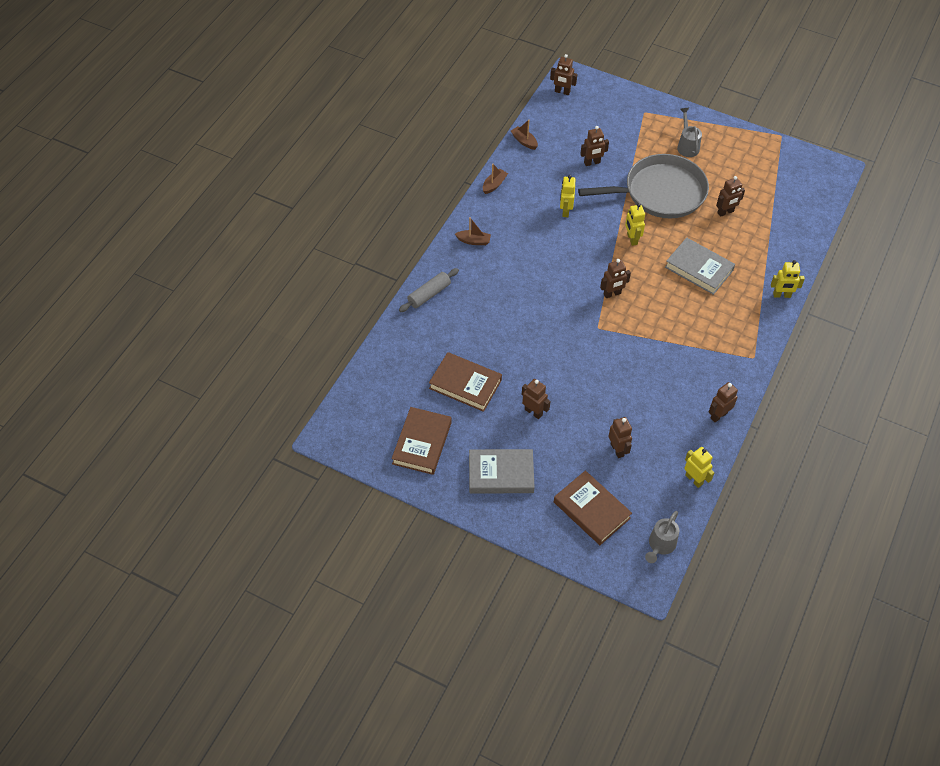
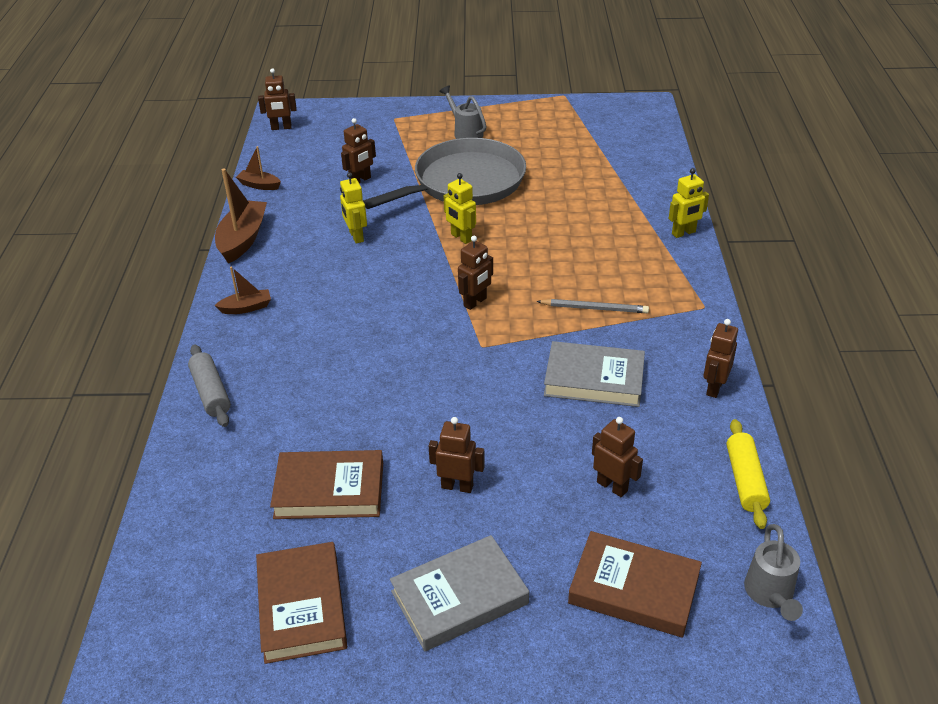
camera: 25 degrees left, 15 degrees down
(429, 294) = (211, 393): grey rolling pin -> grey rolling pin turned 45 degrees counterclockwise
(494, 185) = (243, 239): brown boat -> brown boat, size x1.81
(683, 329) = (594, 308): none -> grey pencil
(694, 479) = (745, 480): yellow robot -> yellow rolling pin
(699, 268) = (566, 240): grey book -> grey book (594, 379)
(725, 212) = (555, 177): brown robot -> none

